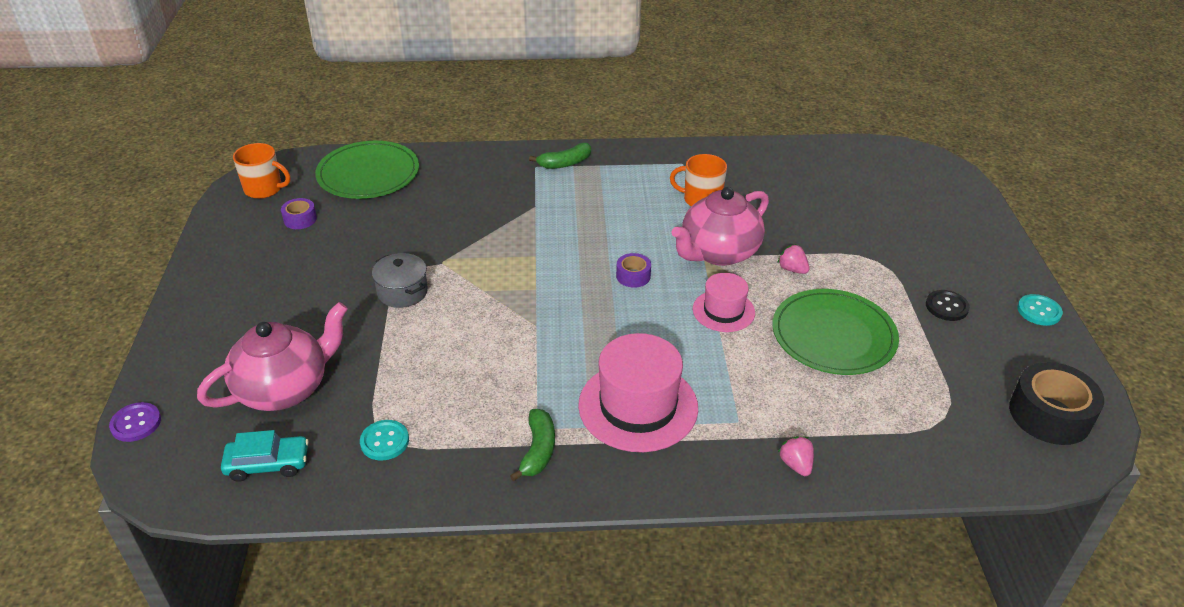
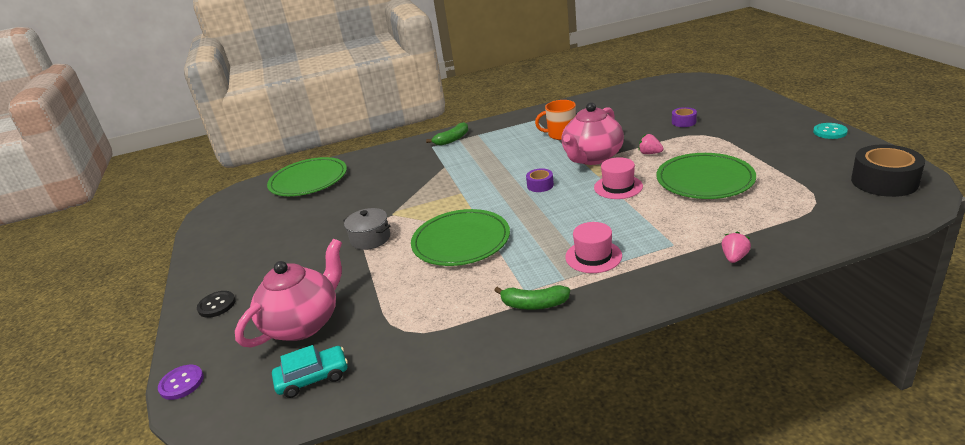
camera: 10 degrees left, 10 degrees down
(264, 189) = (230, 208): orange mug -> none
(300, 219) = (267, 218): purple tape -> purple tape (683, 122)
(384, 441) = (406, 334): turquoise button -> none
(501, 331) = (461, 241): none -> green plate
(538, 450) = (534, 304): green banana -> green banana turned 105 degrees clockwise
(638, 406) = (593, 256): pink hat -> pink hat, size x0.58
(796, 465) = (734, 257): pink strawberry -> pink strawberry turned 60 degrees clockwise
(946, 307) = (768, 145): black button -> black button (217, 305)

